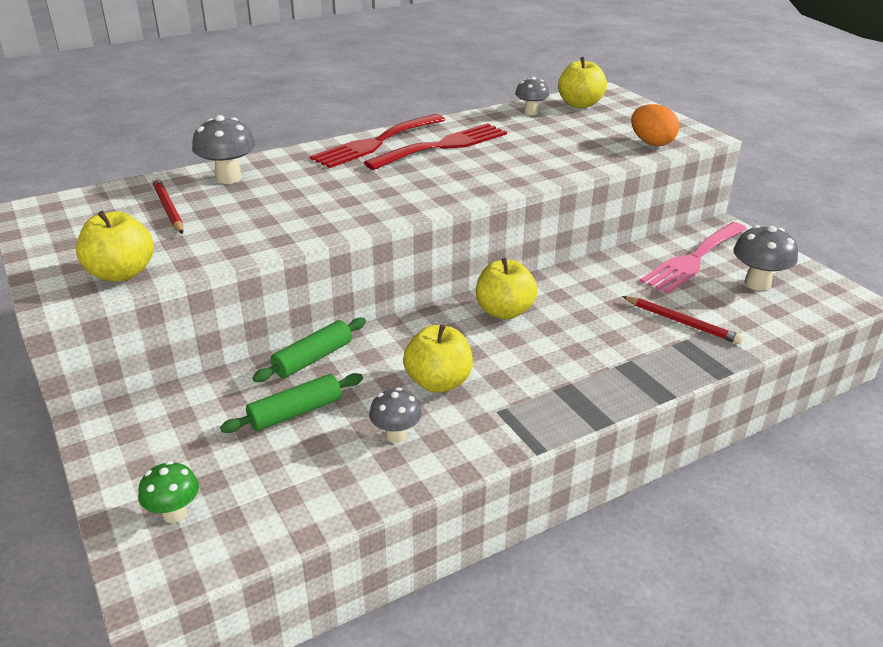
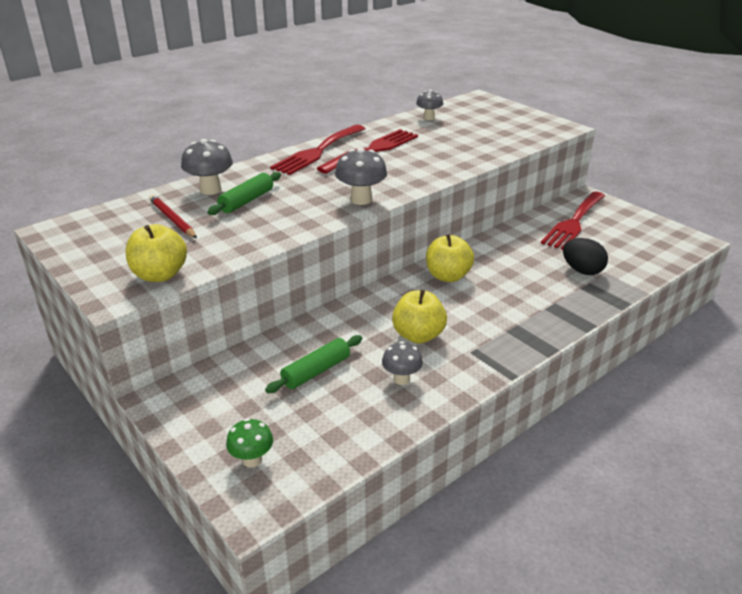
camera: 10 degrees left, 0 degrees up
(313, 358) = (313, 328): green rolling pin -> green rolling pin (246, 201)
(579, 104) = (463, 109): yellow apple -> none
(651, 143) = (530, 135): orange egg -> none
(682, 322) = (582, 270): red pencil -> black egg
(693, 259) = (573, 222): pink fork -> red fork
(757, 283) = (625, 236): grey mushroom -> grey mushroom (361, 200)

